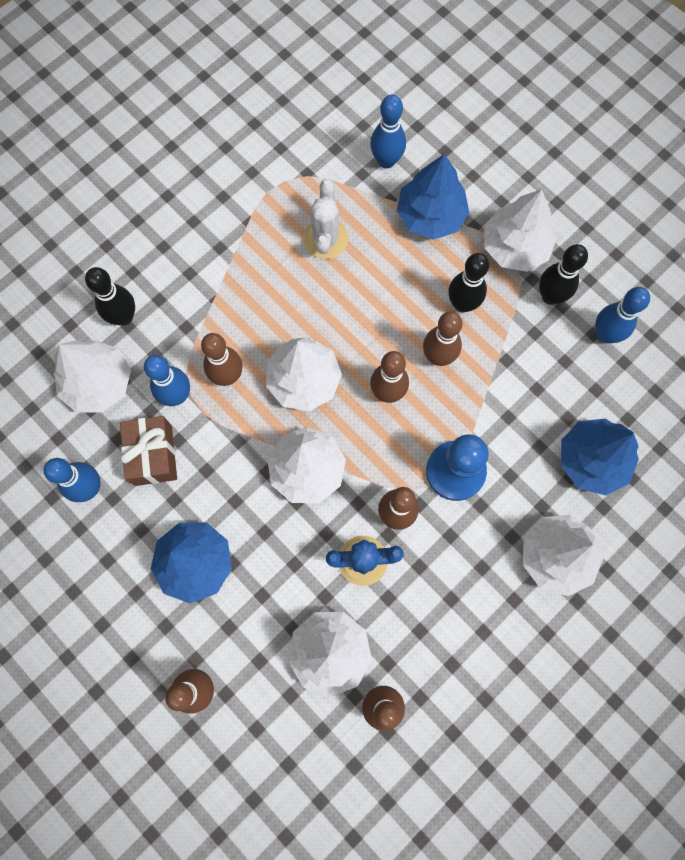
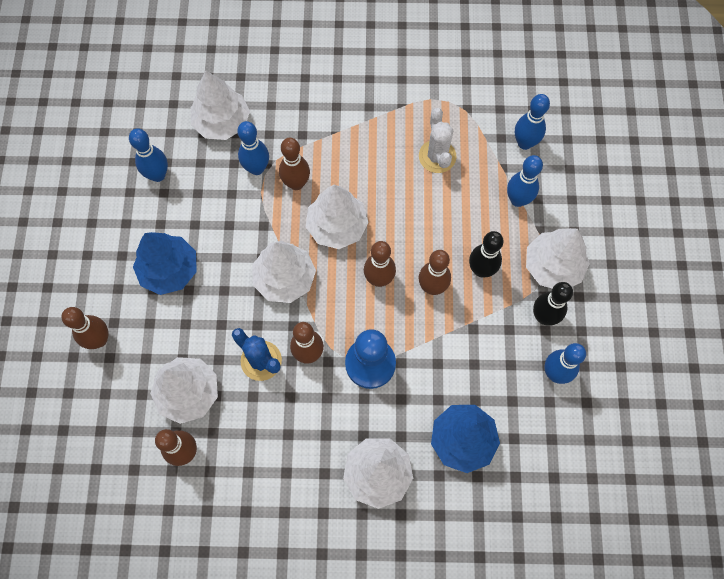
camera: 45 degrees right, 5 degrees down
(124, 317) = (274, 98): black bowling pin -> none
(153, 455) = (209, 189): brown gift -> none
(325, 239) = (437, 156): white cactus -> white cactus turned 60 degrees counterclockwise
(430, 216) = (517, 200): blue tree -> blue bowling pin

